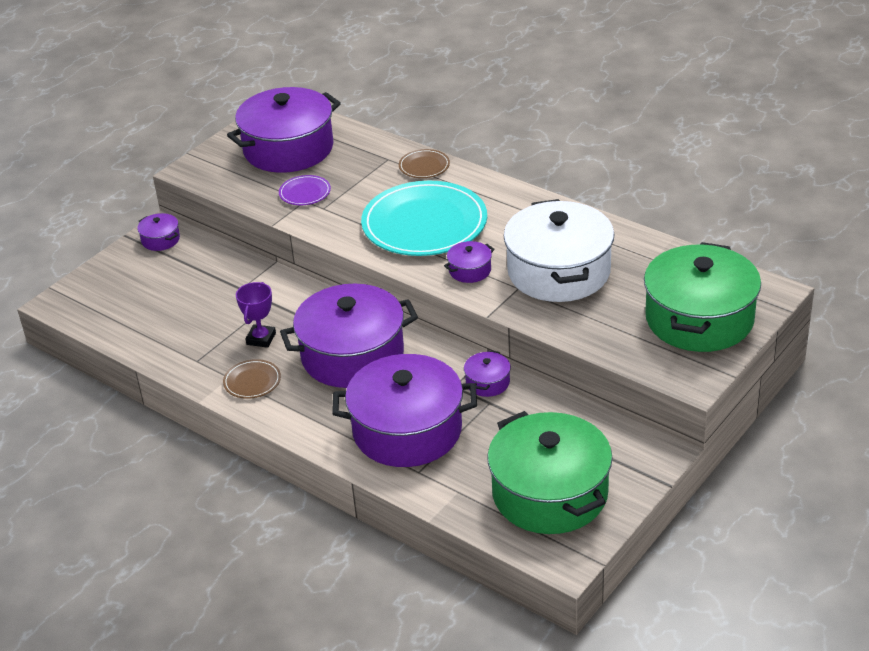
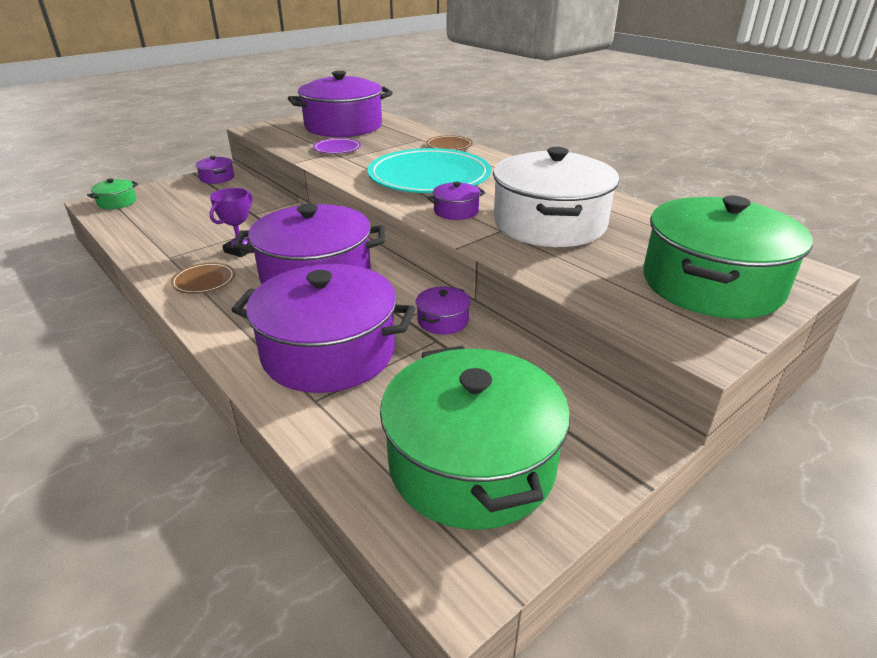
camera: 10 degrees right, 5 degrees down
(78, 298) = (117, 202): none -> green pot

